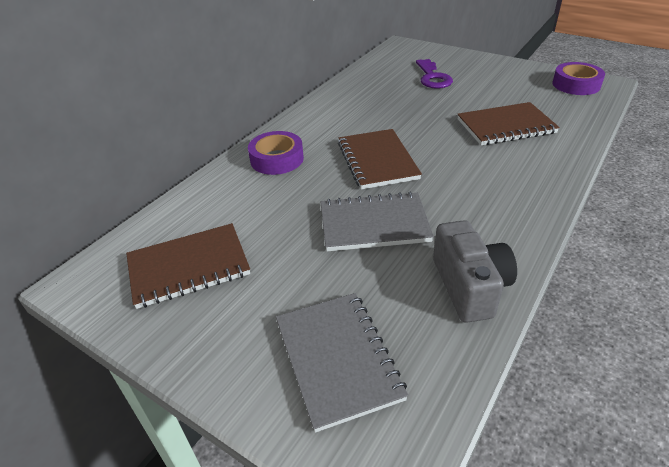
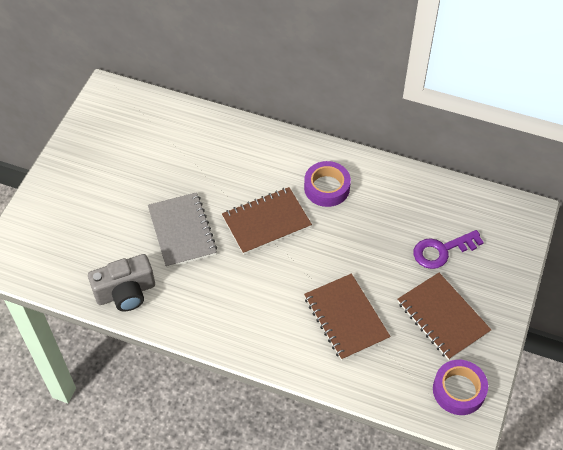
camera: 75 degrees right, 15 degrees up
(189, 267) = (126, 139): brown notebook -> brown notebook (442, 317)
(277, 159) = (256, 153): purple tape -> purple tape (326, 188)
(338, 359) = (62, 230): grey notebook -> none

